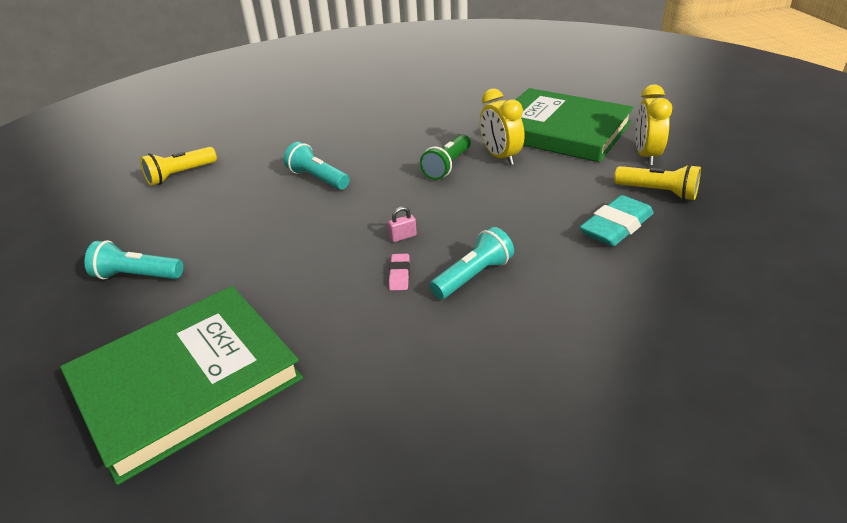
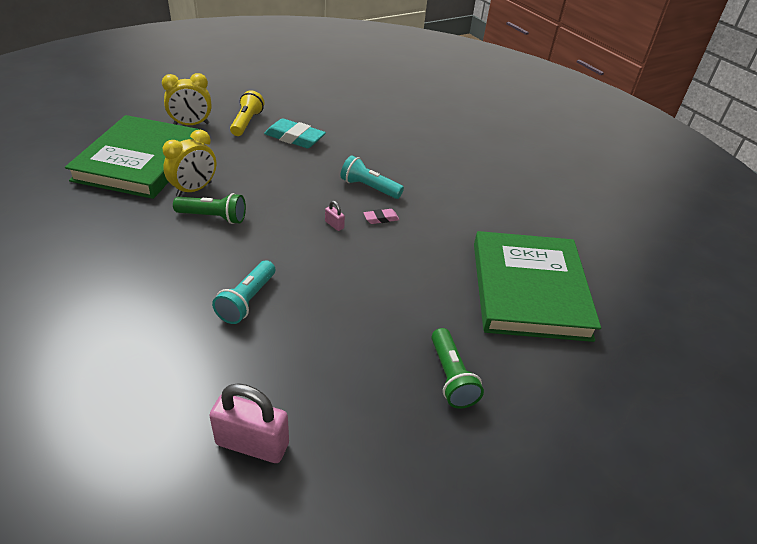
camera: 115 degrees left, 5 degrees up
(137, 276) = (451, 377): turquoise flashlight -> green flashlight
(180, 175) = (252, 444): yellow flashlight -> pink padlock
(186, 381) = (529, 289): green book -> green book turned 60 degrees clockwise

